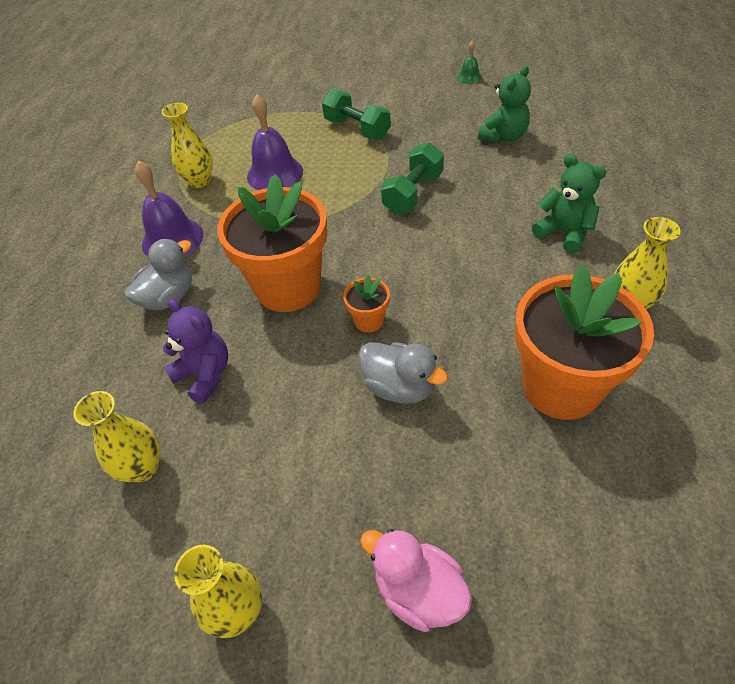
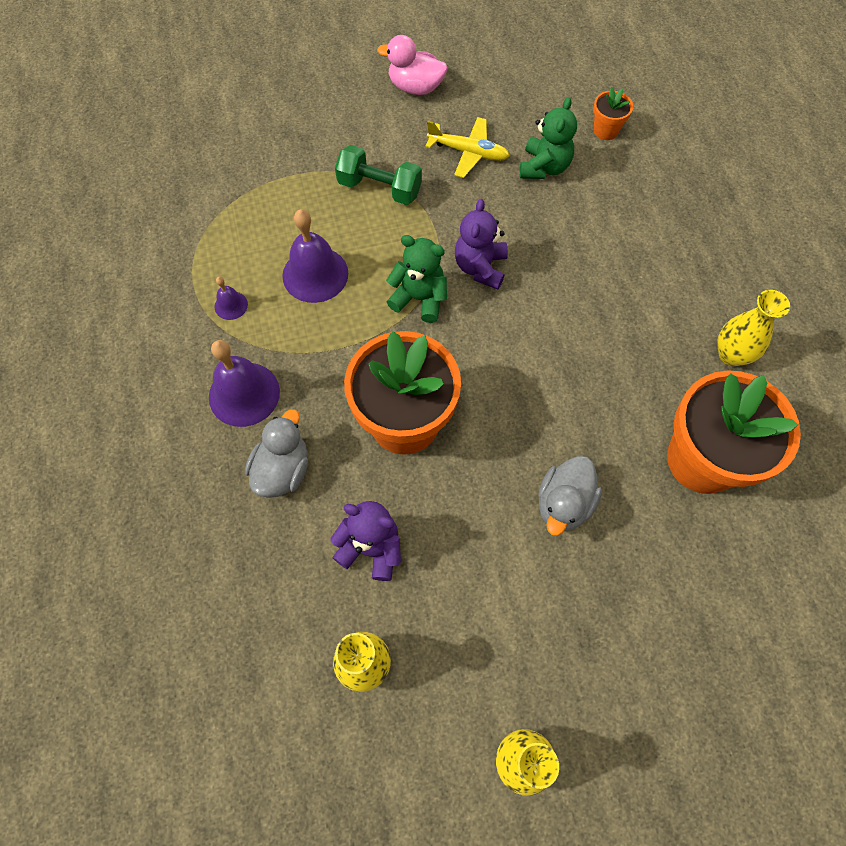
camera: 25 degrees left, 15 degrees up
(199, 181) = (231, 305): yellow vase -> purple bell
(369, 320) = (504, 439): orange flower pot -> orange flower pot (605, 130)
(399, 387) = (563, 504): grey duck -> grey duck turned 105 degrees clockwise
(413, 193) = (480, 267): green dumbbell -> purple teddy bear
(418, 591) = (657, 688): pink duck -> pink duck (415, 87)
(442, 118) = (468, 152): none -> yellow plane
(469, 77) = (474, 83): green bell -> none
(564, 233) = (647, 284): green teddy bear -> green teddy bear (419, 298)

